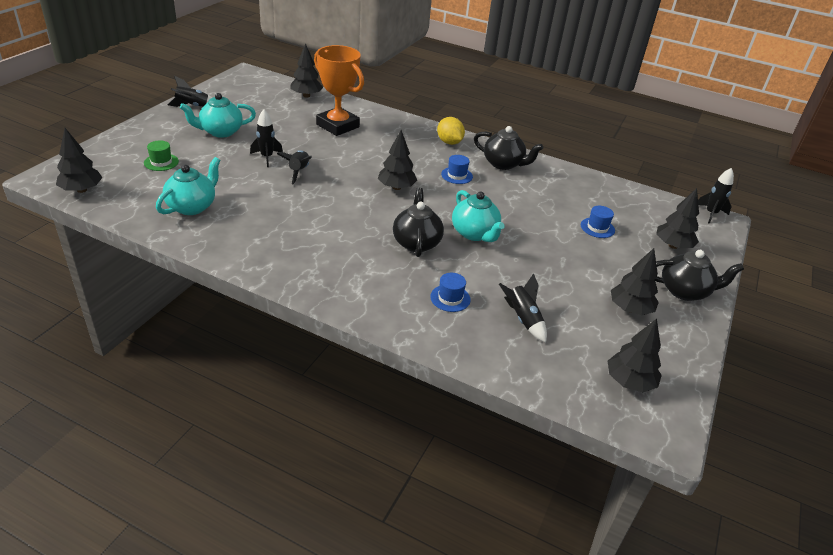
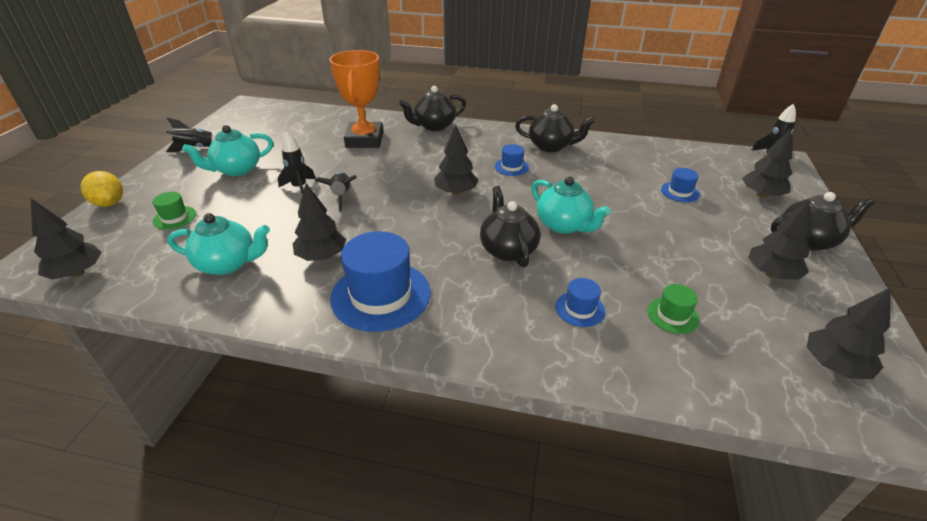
camera: 10 degrees left, 0 degrees up
(192, 206) = (228, 264): turquoise teapot -> turquoise teapot turned 75 degrees clockwise
(299, 254) = (381, 295): none -> blue hat
(306, 95) = (319, 116): black tree -> black tree (321, 256)
(337, 126) = (364, 140): orange trophy -> orange trophy turned 60 degrees clockwise
(405, 124) = (434, 126): none -> black teapot
(449, 142) = (486, 135): yellow lemon -> yellow lemon (109, 203)
(523, 319) = (672, 315): black rocket -> green hat

